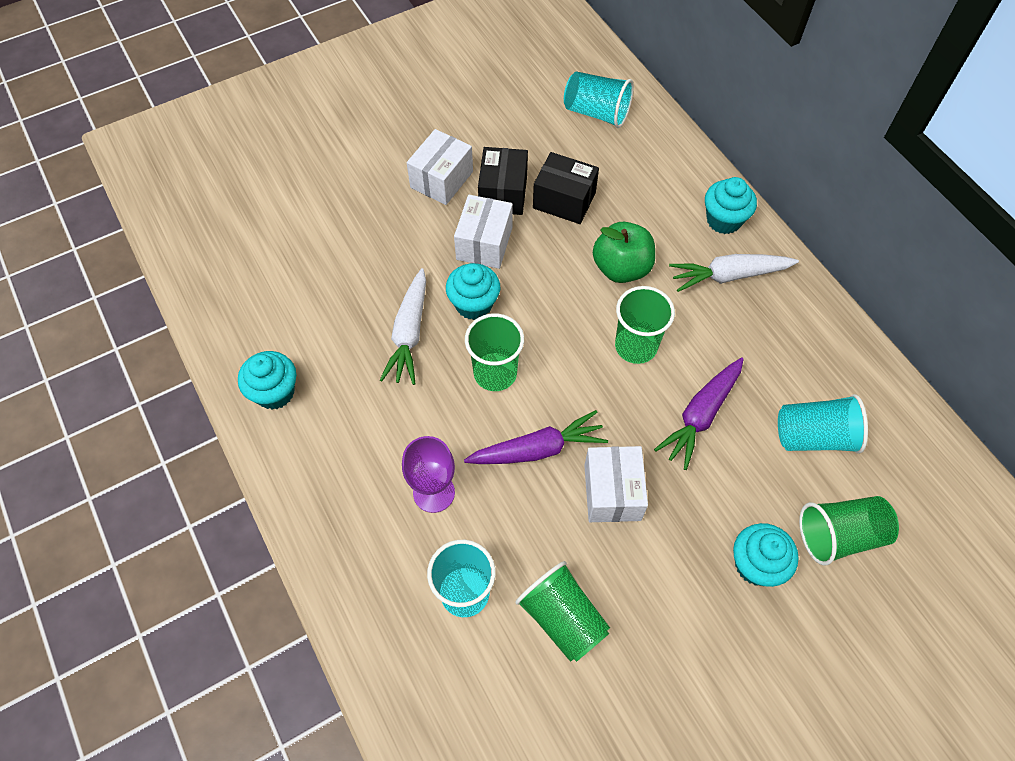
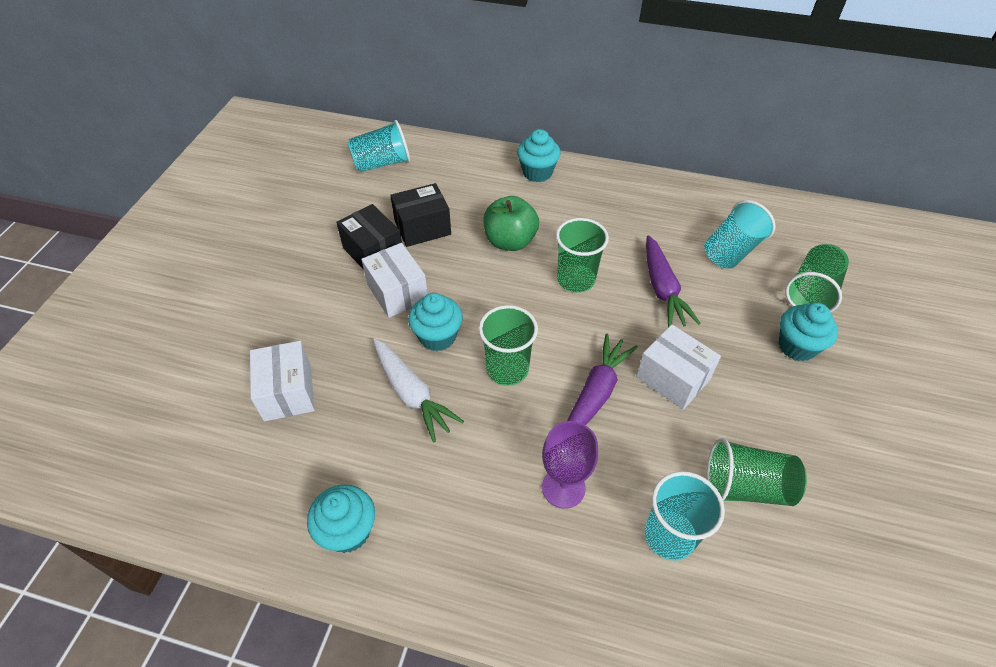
camera: 45 degrees left, 10 degrees down
(442, 179) = (314, 274): white box -> white box (288, 392)
(728, 276) = (578, 200): white carrot -> none

